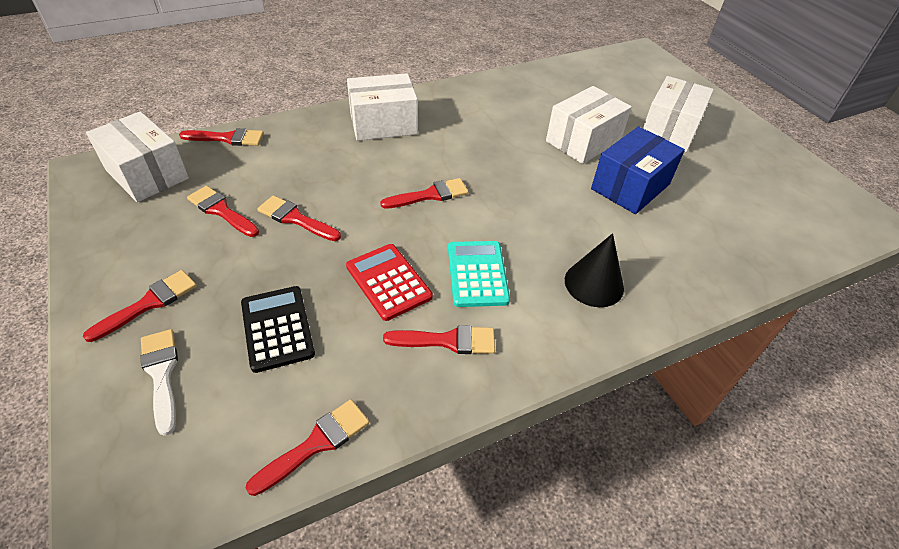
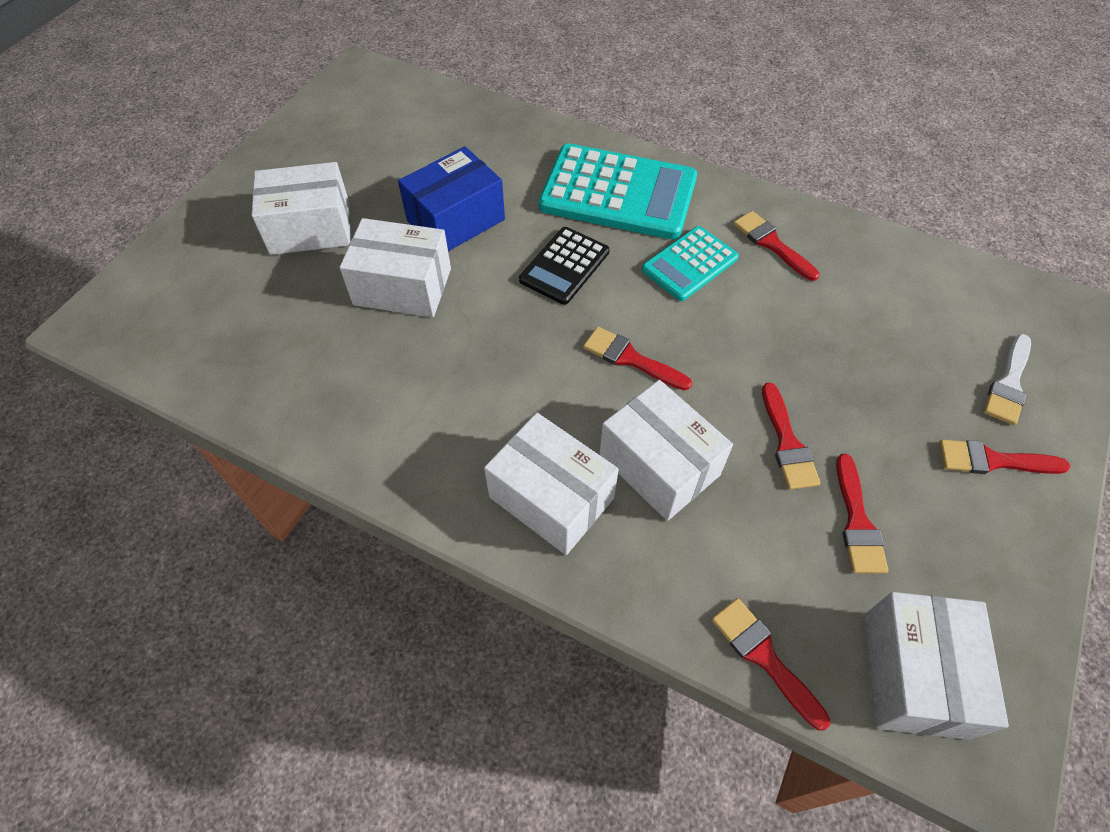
camera: 125 degrees left, 10 degrees up
(277, 328) = (891, 349): black calculator -> black calculator (564, 266)
(316, 443) = (921, 259): red brush -> none
(352, 164) = (659, 465): none -> white box
(388, 282) = (766, 314): red calculator -> none
(594, 284) = (618, 193): black cone -> turquoise calculator
(630, 186) = (456, 220): blue box -> blue box turned 45 degrees counterclockwise

